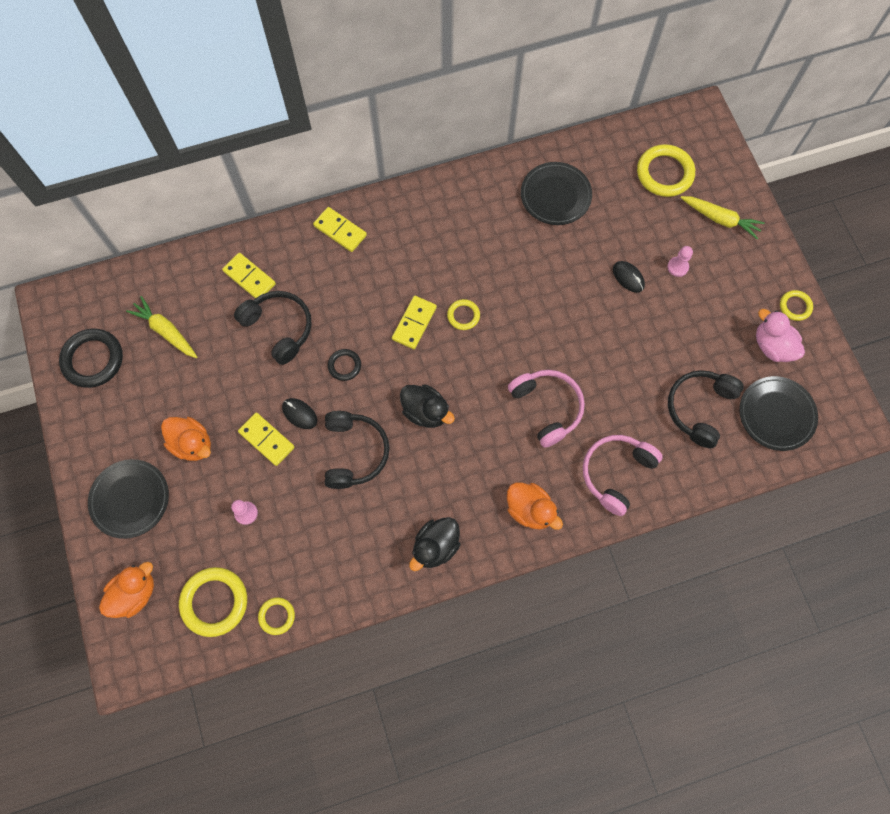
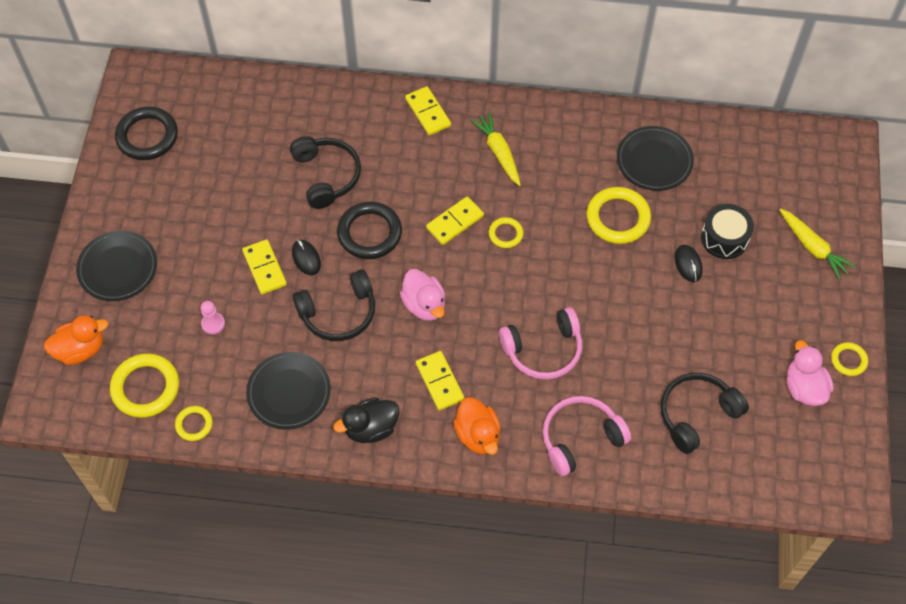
camera: 25 degrees right, 10 degrees down
(166, 331) = (223, 137): yellow carrot -> yellow carrot (498, 152)
(192, 444) = (196, 244): orange duck -> none
(249, 278) = (322, 121): yellow domino -> yellow domino (439, 382)
(344, 366) = (369, 233): black ring -> black ring, size x1.86
(354, 452) = (338, 313): black headphones -> black headphones turned 45 degrees clockwise
(425, 412) = (424, 305): black duck -> pink duck
(547, 408) = (543, 350): pink headphones -> pink headphones turned 75 degrees clockwise
(646, 241) = (724, 238): none -> black drum
(664, 173) = (777, 182): yellow ring -> yellow ring (618, 218)
(677, 267) = (744, 274): pink pawn -> none
(776, 414) = (774, 453): black plate -> black plate (289, 392)

